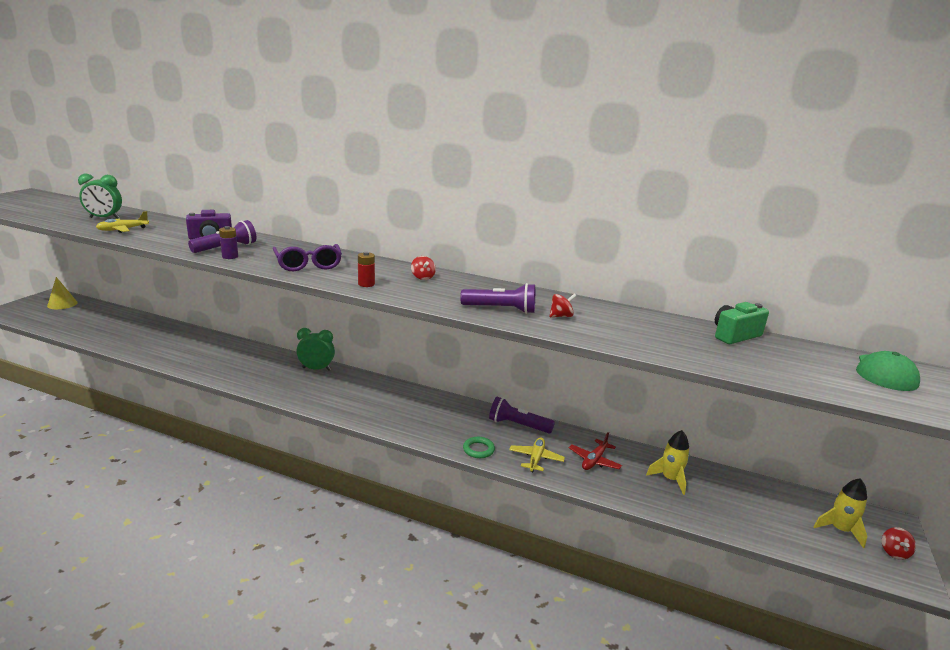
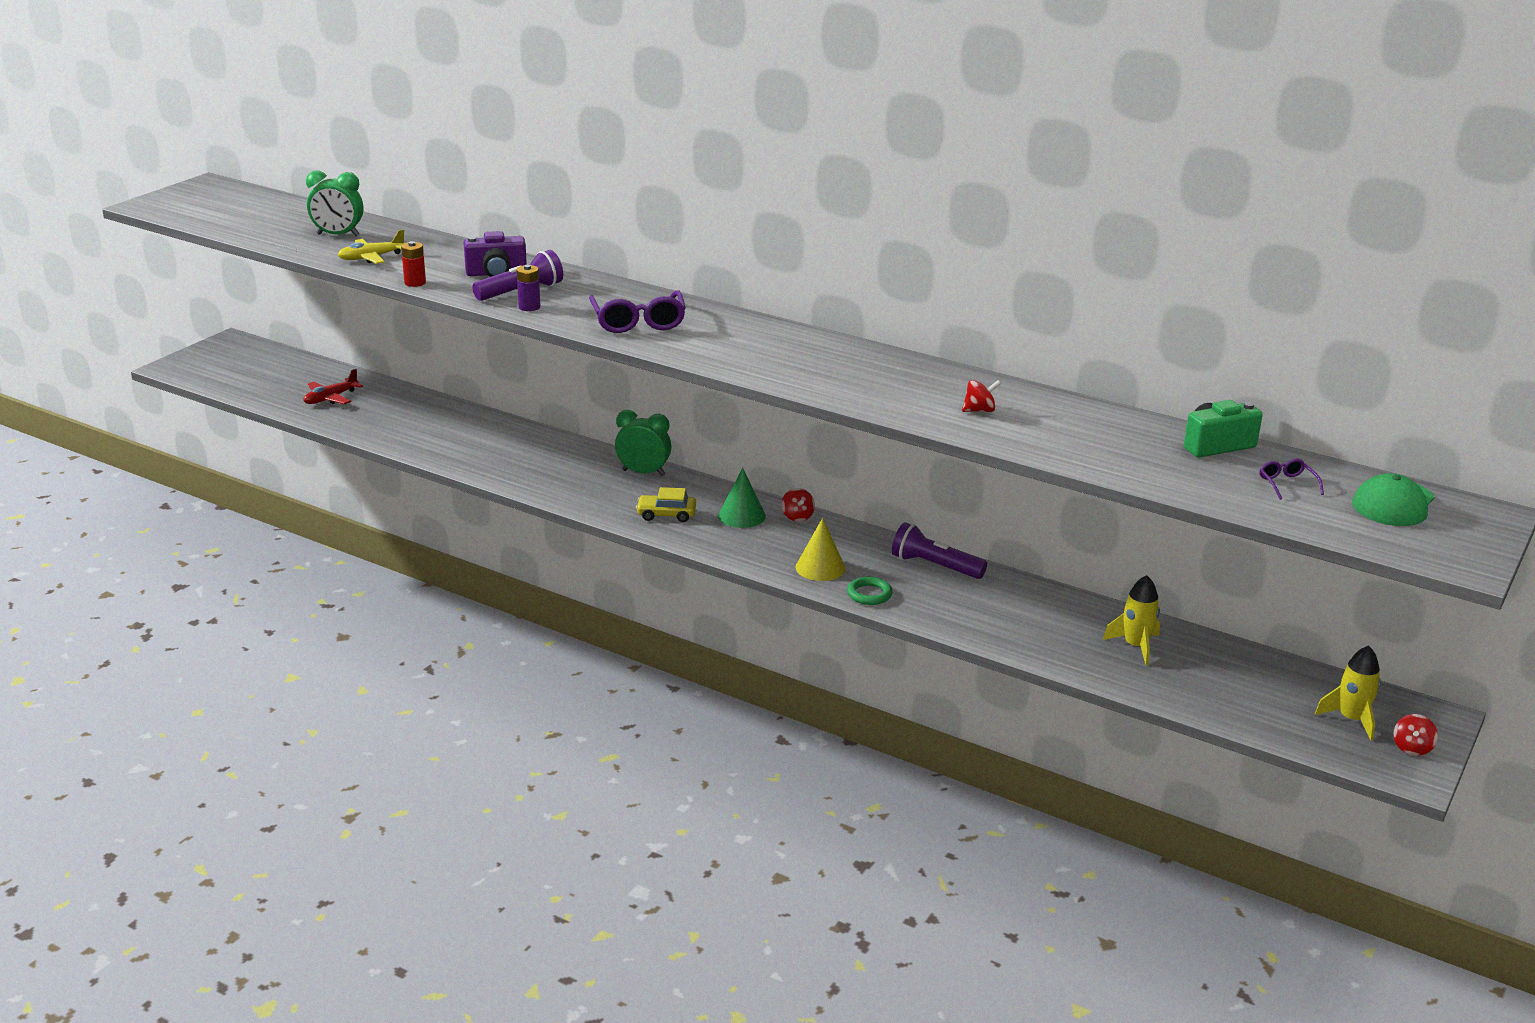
camera: 10 degrees right, 5 degrees up
(62, 304) = (252, 357): yellow cone -> yellow cone (820, 567)
(332, 397) = (666, 514): none -> yellow car
(366, 284) = (718, 355): red battery -> red battery (415, 283)
(383, 395) = (742, 516): none -> green cone
(423, 277) = (799, 346): red spinning top -> red spinning top (797, 517)
(501, 309) = (898, 398): purple flashlight -> none
(536, 459) = (949, 610): yellow plane -> none
(594, 460) = (1033, 617): red plane -> red plane (331, 398)
(803, 361) = (1287, 484): none -> purple glasses

